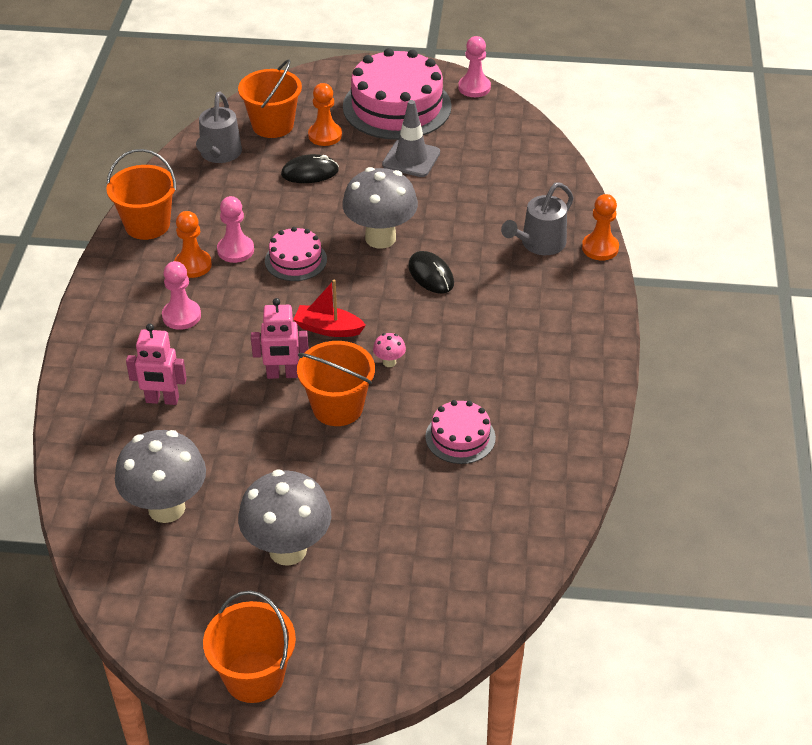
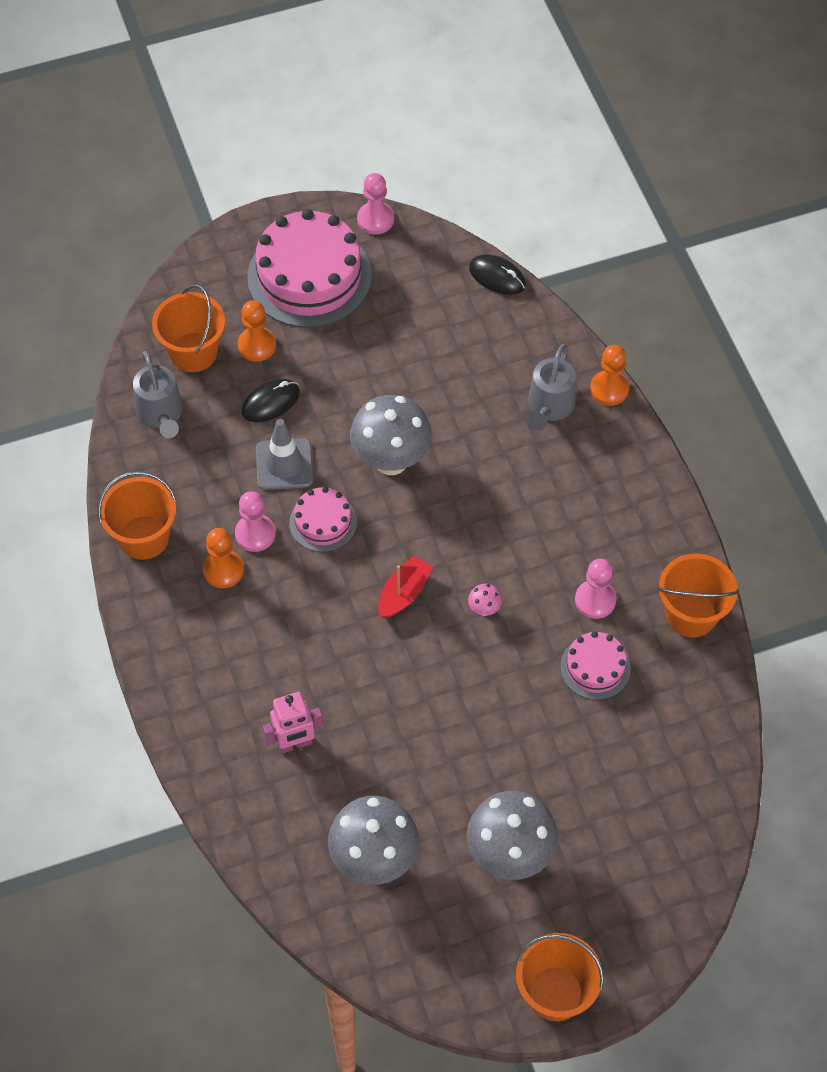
camera: 25 degrees left, 15 degrees up
(181, 316) = (251, 637): pink pawn -> pink pawn (595, 600)
(282, 374) = (392, 666): pink robot -> none
(328, 328) = (404, 593): red boat -> red boat turned 135 degrees clockwise
(337, 407) = (465, 682): orange bucket -> orange bucket (691, 614)
(411, 159) = (364, 343): grey traffic cone -> grey traffic cone (284, 464)
(431, 275) = (466, 488): black mouse -> black mouse (497, 277)

